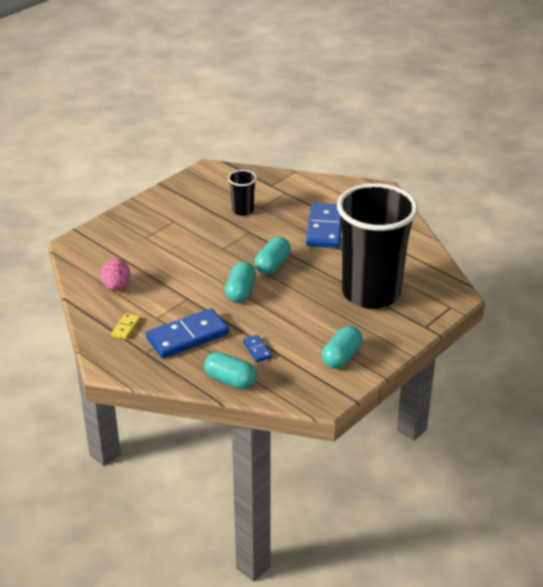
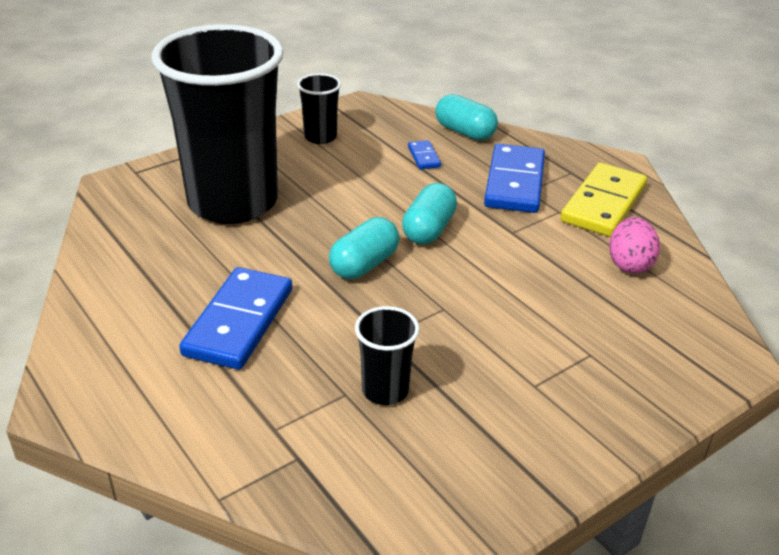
camera: 170 degrees left, 0 degrees up
(126, 327) = (603, 203): yellow domino -> yellow domino, size x2.20
(187, 336) = (515, 182): blue domino -> blue domino turned 60 degrees counterclockwise
(341, 357) = (320, 137): turquoise capsule -> black cup

